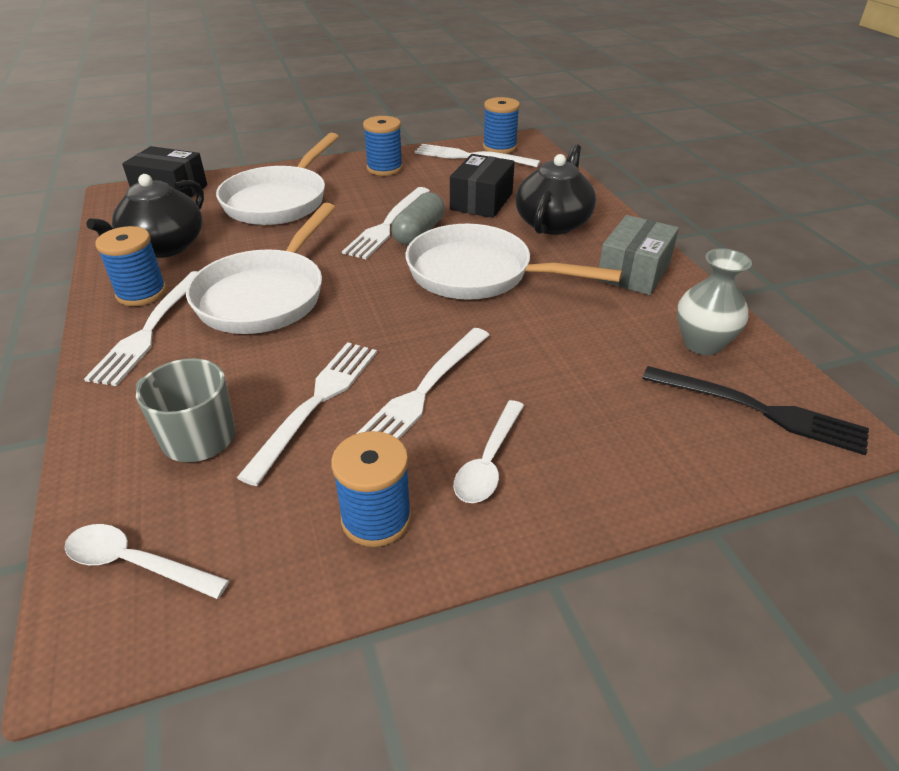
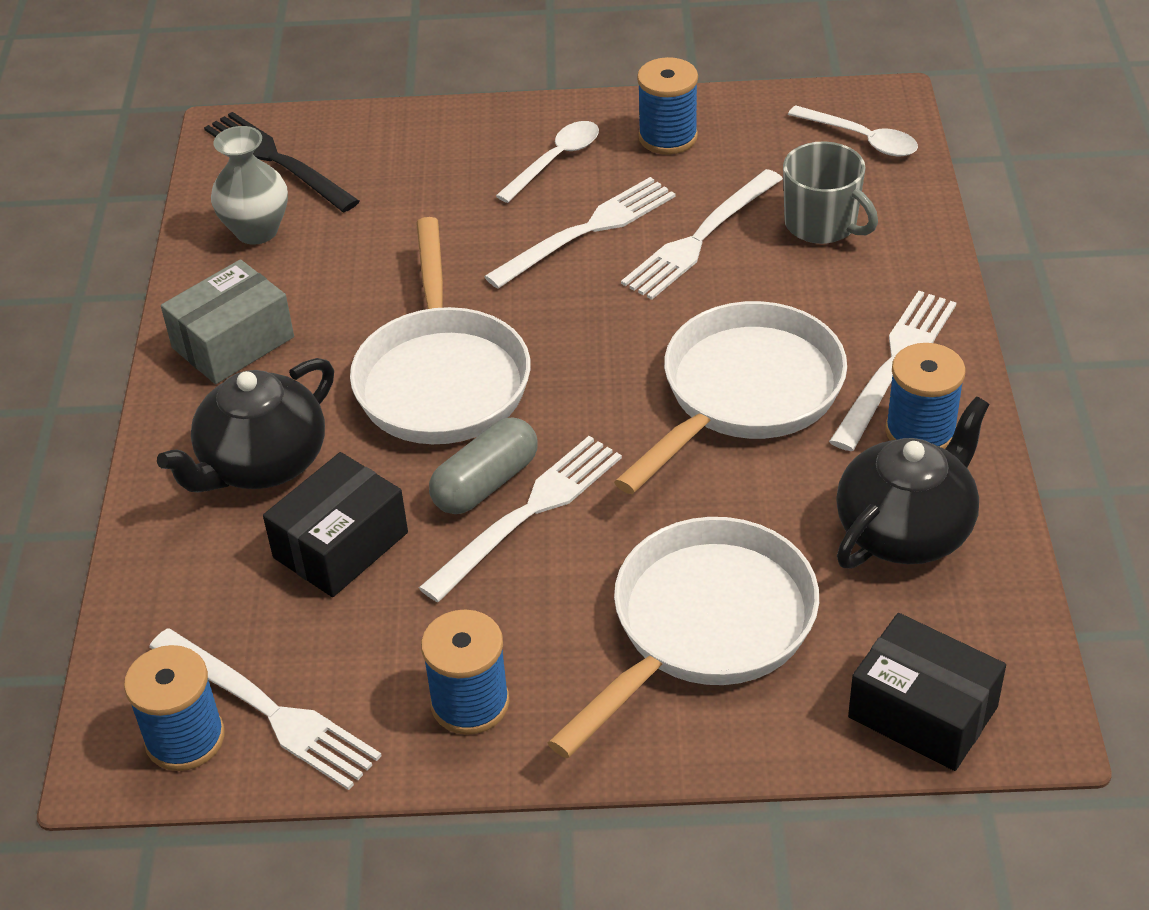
camera: 160 degrees left, 5 degrees up
(478, 274) = (442, 378): white pan -> white pan turned 45 degrees clockwise

